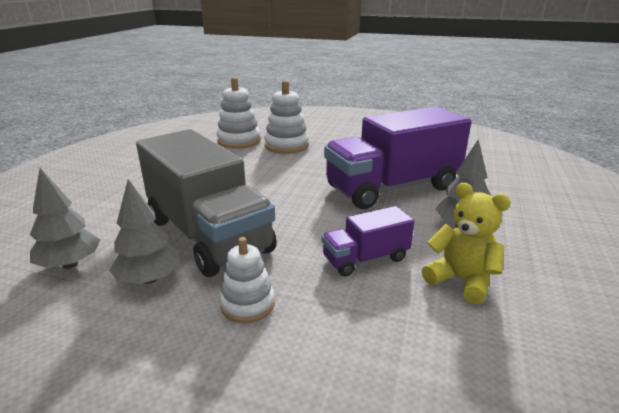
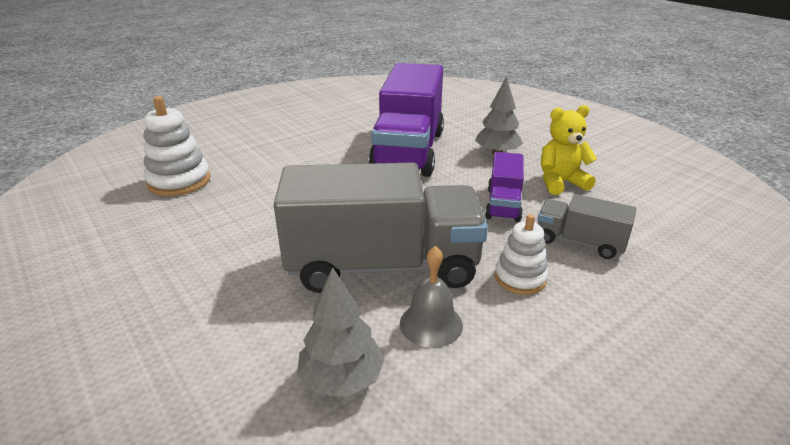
camera: 55 degrees left, 5 degrees up
(149, 279) = (431, 324): grey tree -> grey bell
(286, 146) = (244, 161): white stacking toy -> none
(350, 325) = (579, 242): none -> grey truck

